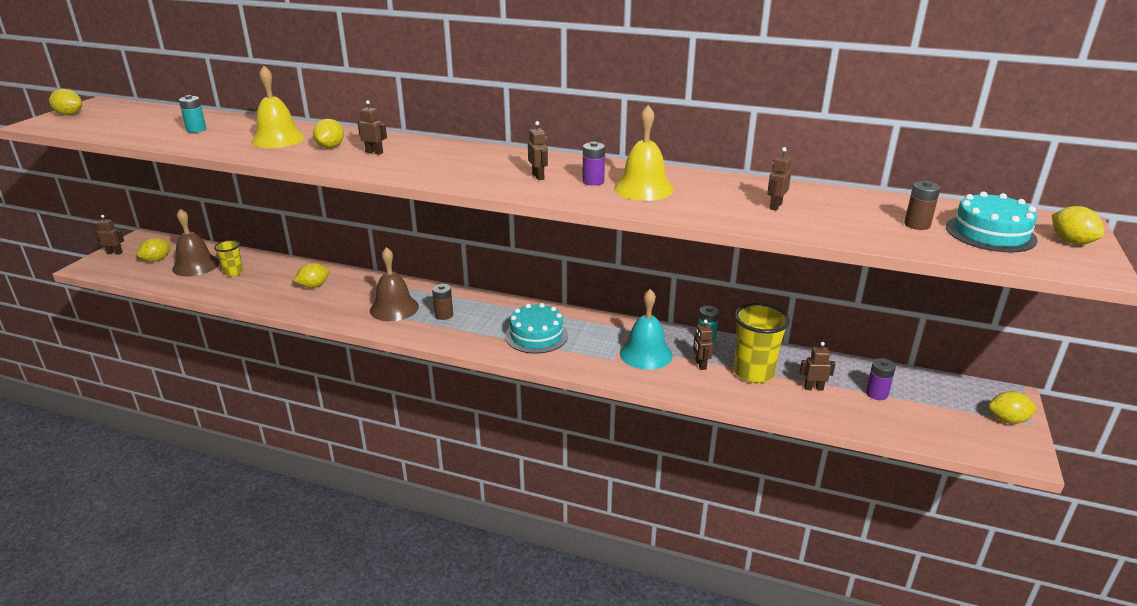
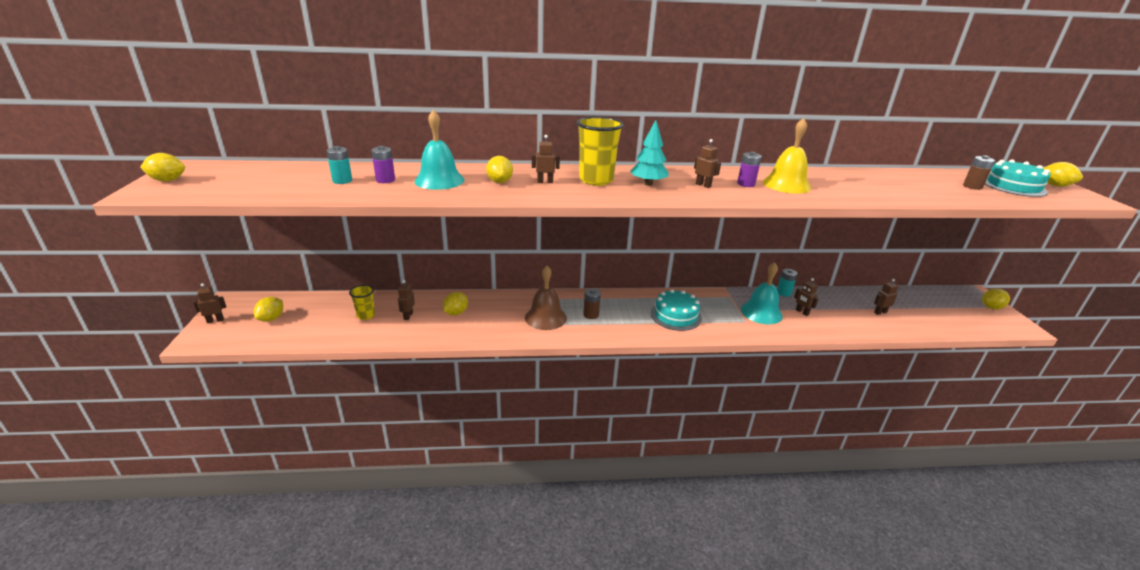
camera: 25 degrees left, 0 degrees up
(196, 265) = (320, 316): brown bell -> none
(278, 139) = (439, 180): yellow bell -> turquoise bell
(478, 167) = (648, 184): none -> turquoise tree
(753, 373) = (837, 310): yellow cup -> yellow cup (596, 180)
(775, 206) = (882, 186): brown robot -> brown robot (408, 316)
(876, 394) = (915, 307): purple battery -> purple battery (385, 180)

